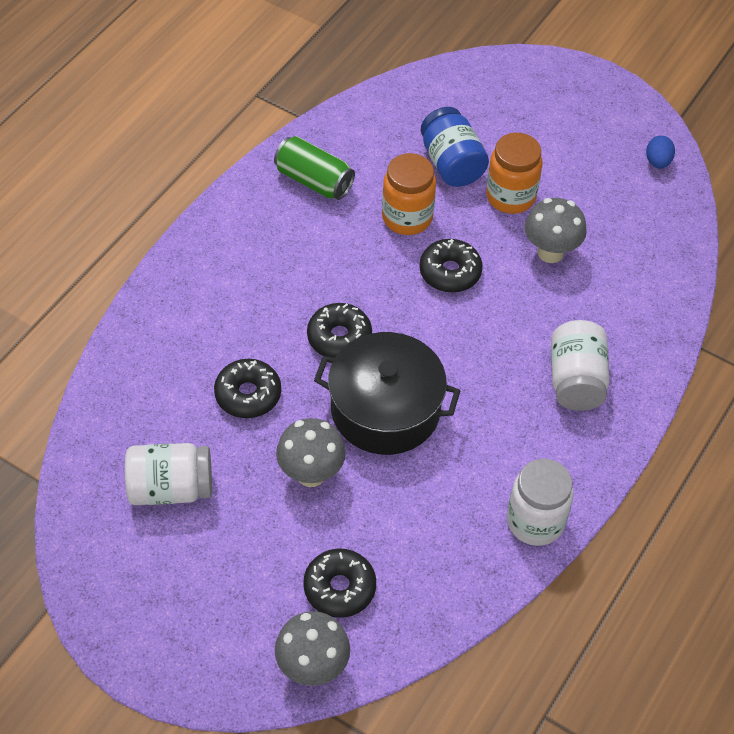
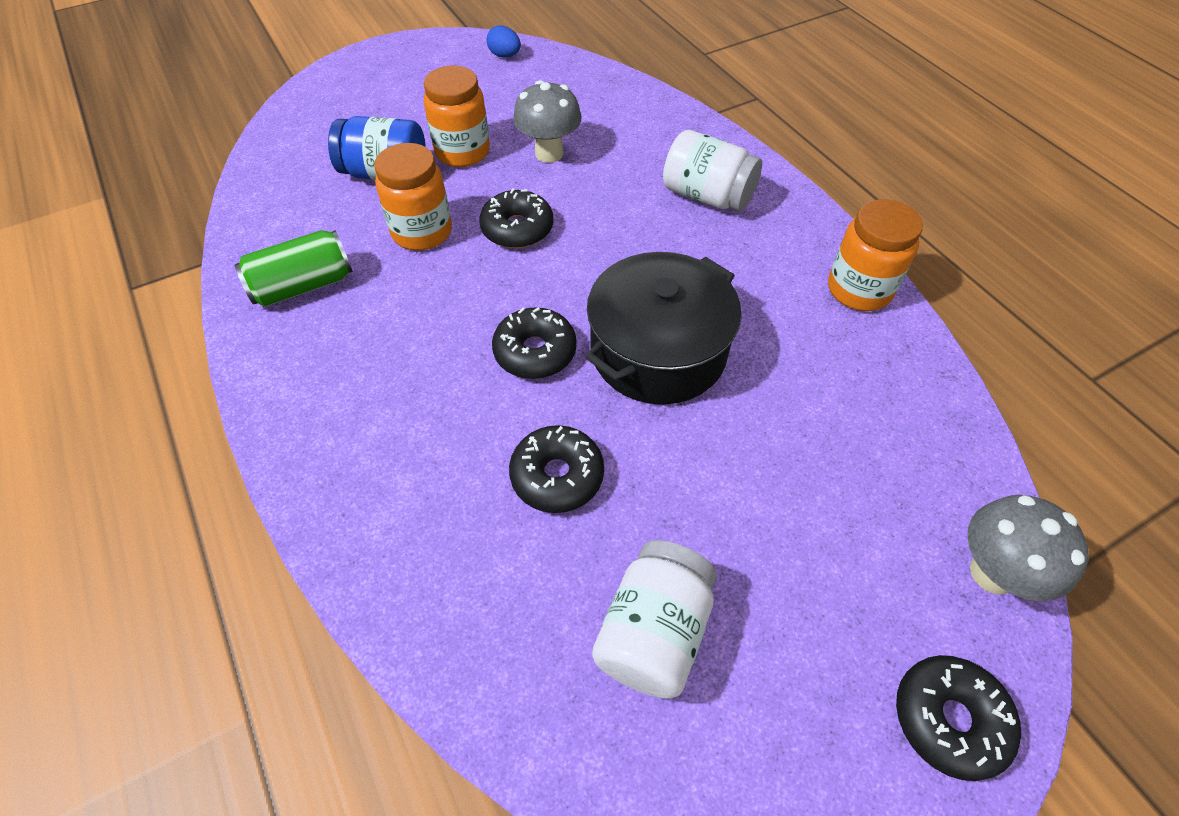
camera: 60 degrees left, 0 degrees up
(311, 474) = (709, 458): grey mushroom -> none
(339, 588) = (884, 495): black donut -> black donut (949, 719)
(535, 521) = (859, 290): white jar -> orange jar

